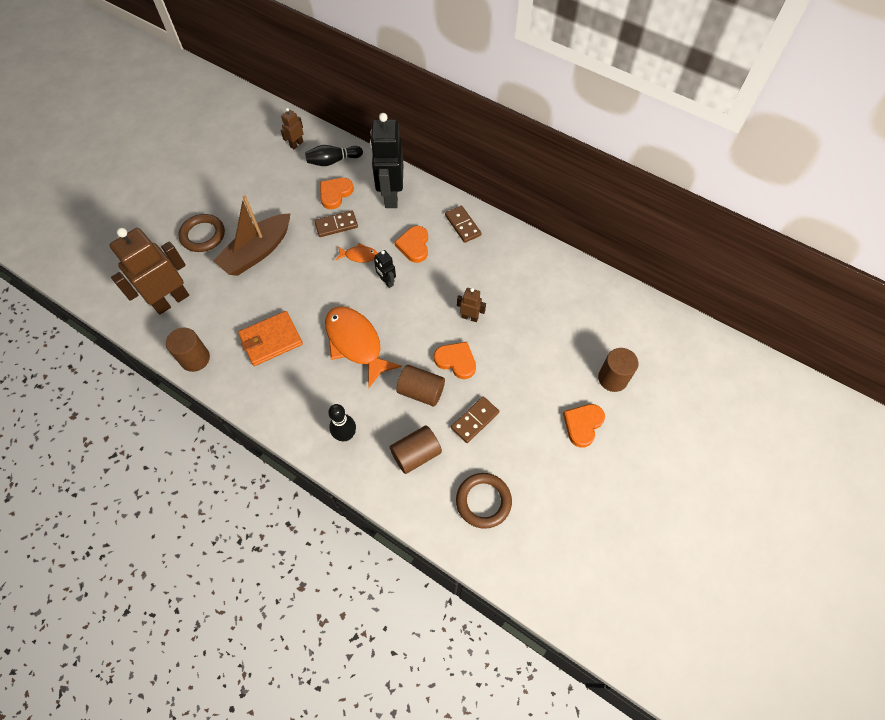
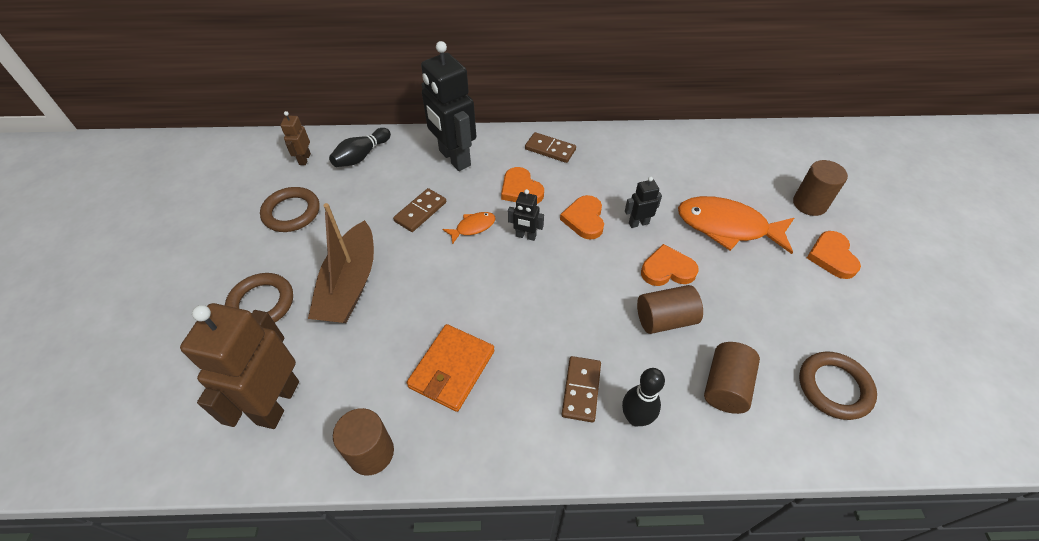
camera: 35 degrees left, 10 degrees down
(261, 181) = (291, 212): none -> brown ring
(335, 194) = (392, 184): orange heart -> orange heart (584, 219)
(356, 343) = (552, 314): orange fish -> orange fish (727, 227)
(470, 317) = (638, 223): brown robot -> black robot
(475, 420) = (742, 314): brown domino -> brown domino (581, 390)

